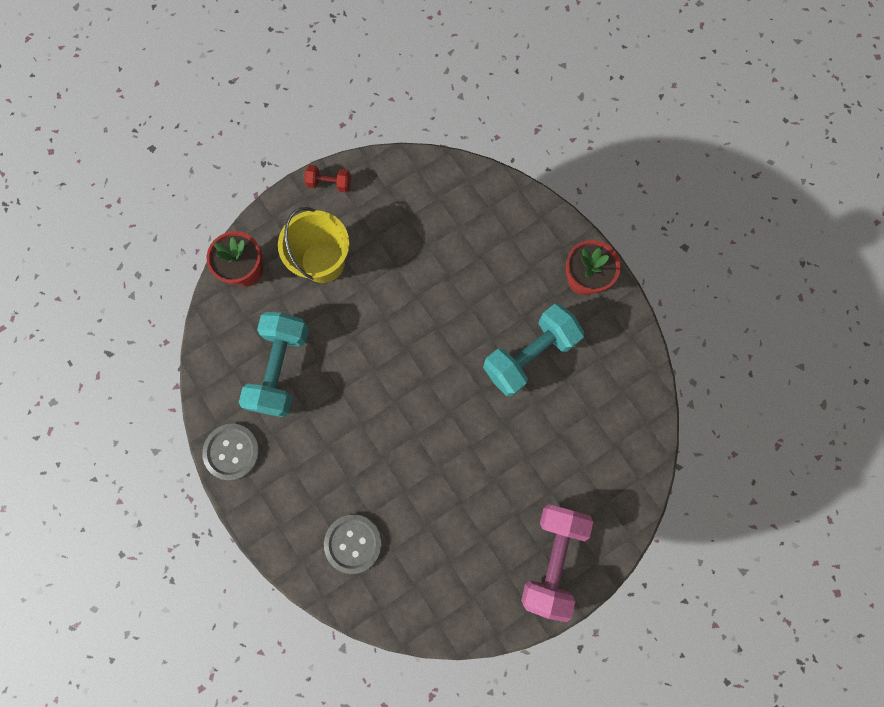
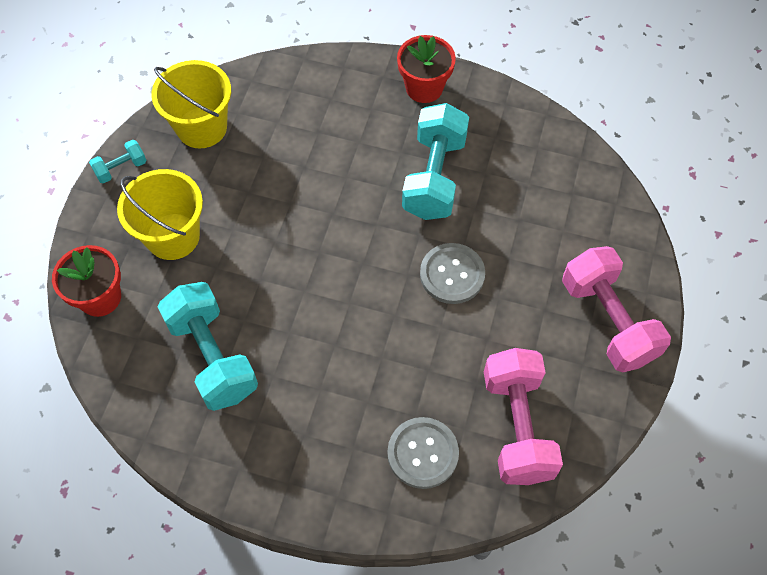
camera: 40 degrees left, 15 degrees down
(232, 452) = (228, 468): grey button -> grey button (452, 274)
(329, 183) = (121, 168): red dumbbell -> turquoise dumbbell
(405, 192) = (202, 127): none -> yellow bucket
(427, 577) = (517, 426): none -> pink dumbbell

